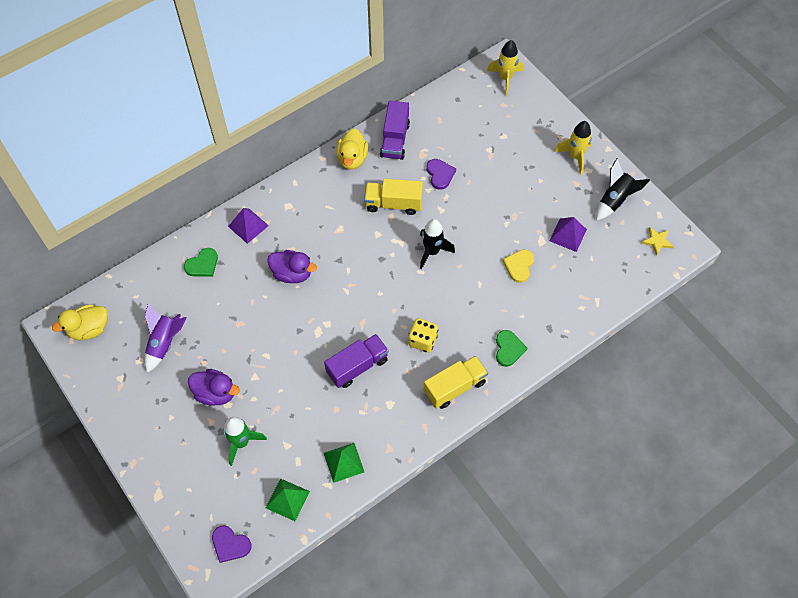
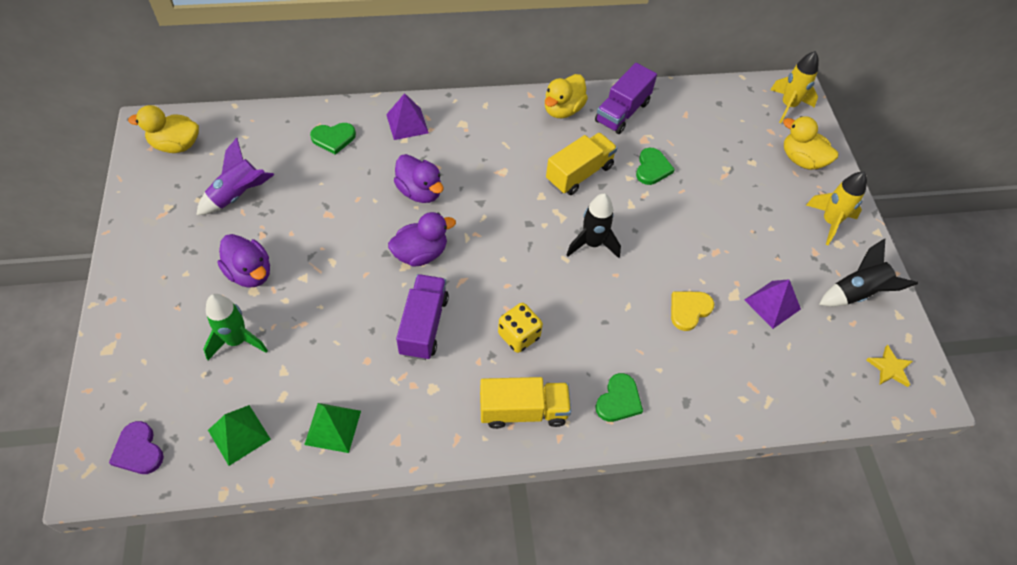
camera: 25 degrees right, 5 degrees down
(322, 318) = (421, 253): none -> purple duck
(357, 366) = (424, 325): purple truck -> purple truck turned 75 degrees counterclockwise
(393, 204) = (579, 174): yellow truck -> yellow truck turned 105 degrees clockwise
(440, 174) = (652, 168): purple heart -> green heart
(535, 118) = (801, 160): none -> yellow duck

